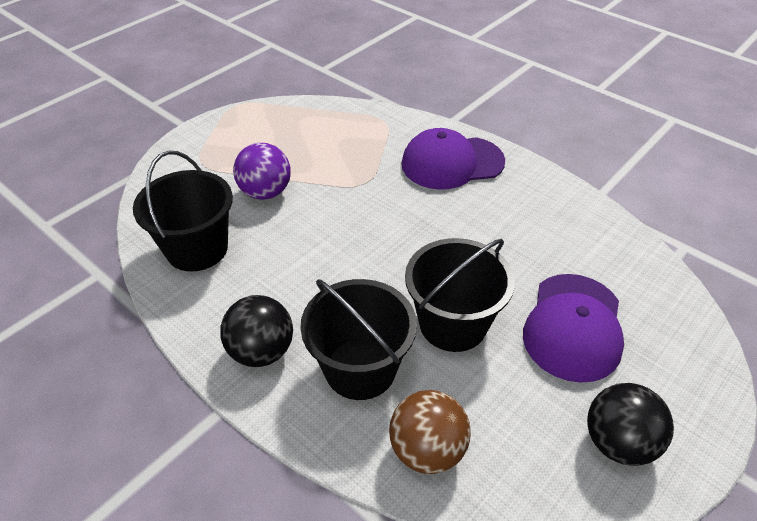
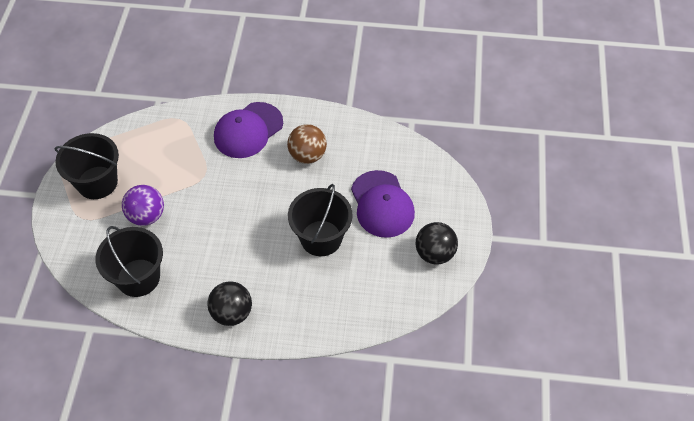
camera: 35 degrees left, 10 degrees up
(360, 368) = (291, 291): black bucket -> black bucket (97, 182)
(427, 450) = (352, 310): brown ball -> brown ball (307, 155)

